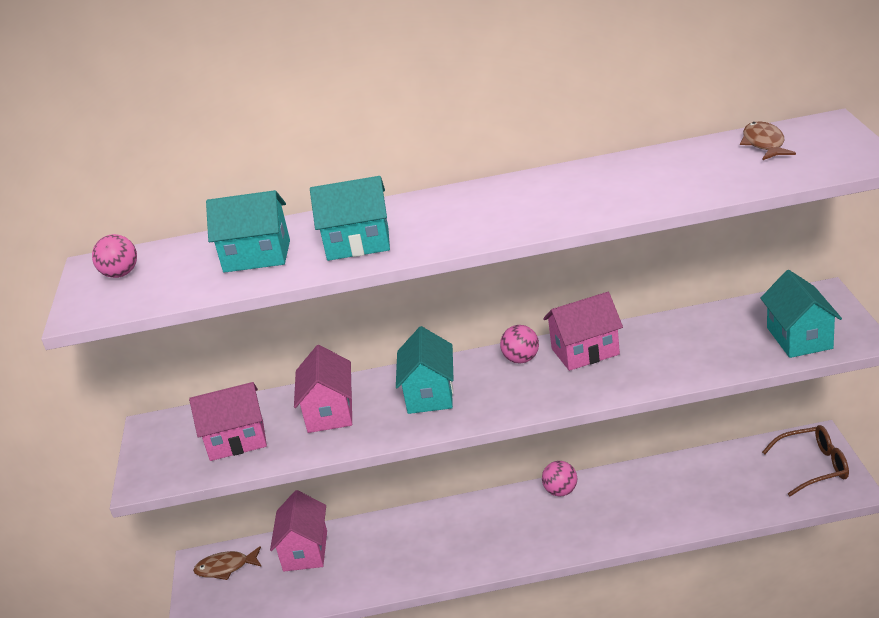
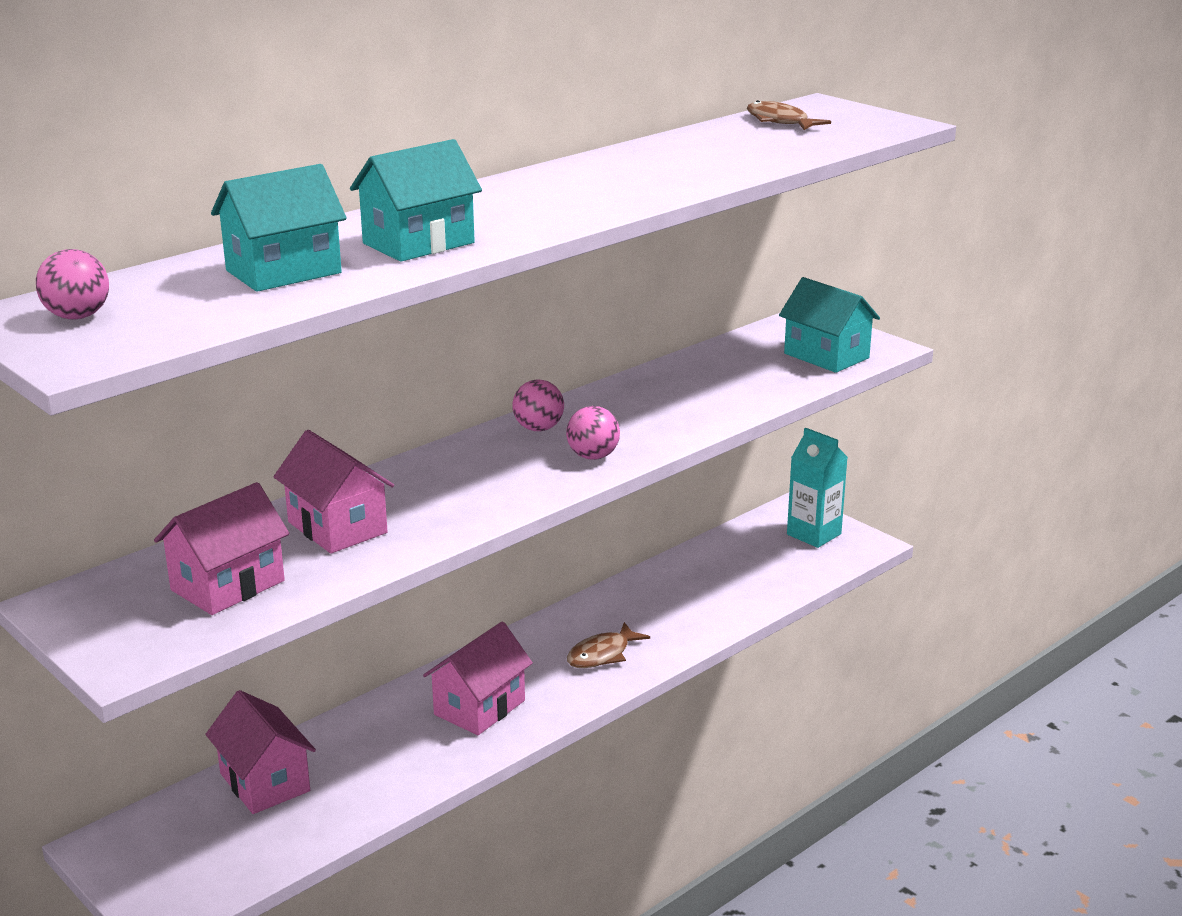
camera: 40 degrees left, 5 degrees down
(226, 568) = (153, 838): brown fish -> brown fish (602, 654)
(430, 394) = (458, 482): turquoise house -> none
(561, 491) = (559, 626): pink ball -> pink ball (593, 456)
(585, 351) = (608, 407): pink house -> pink house (479, 707)
(813, 467) = (814, 534): brown glasses -> turquoise carton

